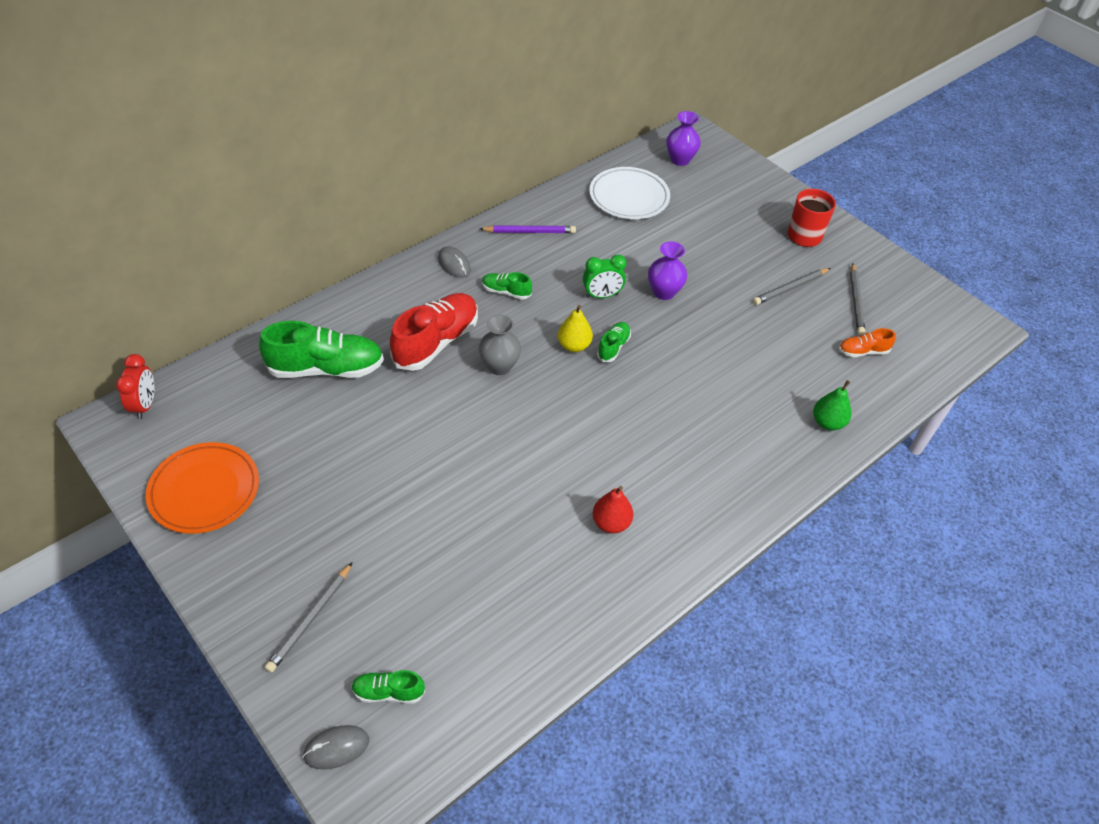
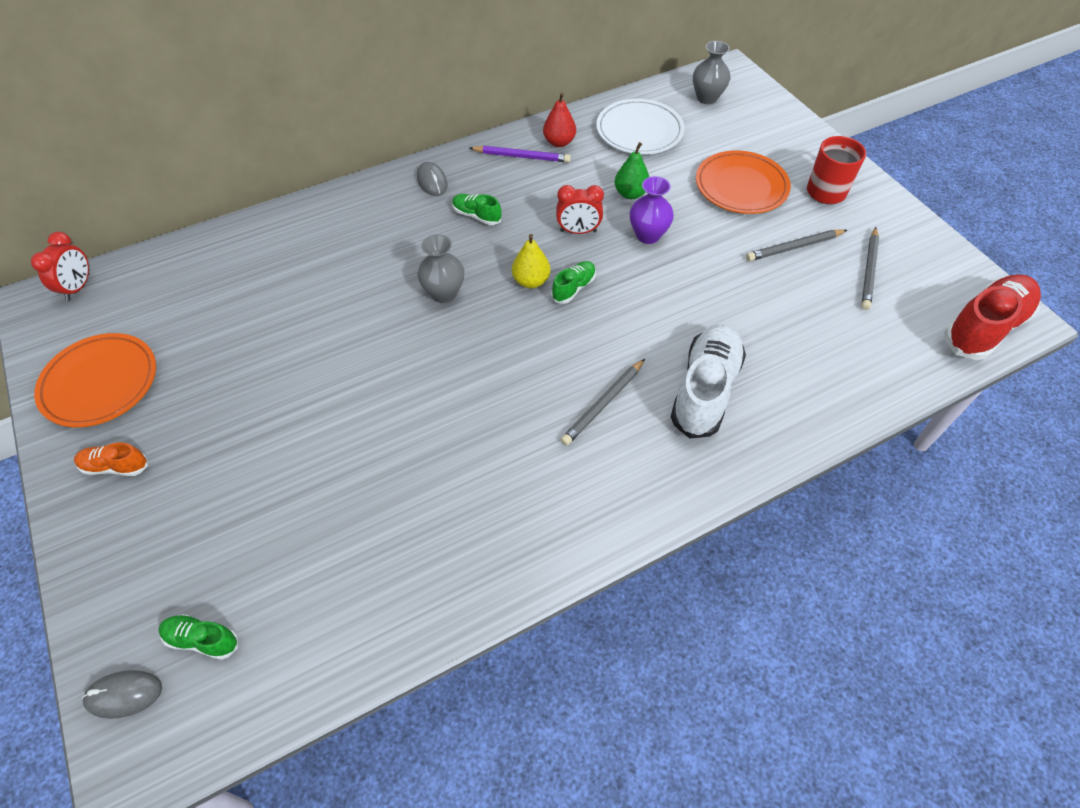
camera: 15 degrees right, 5 degrees up
(310, 619) = (151, 540): grey pencil -> grey pencil (603, 404)
(326, 368) = (266, 273): green shoe -> none
(436, 342) = (386, 260): red shoe -> red shoe (984, 328)
(602, 295) = (578, 231): green clock -> red clock
(611, 523) = (510, 485): red pear -> red pear (559, 142)
(680, 160) = (706, 98): purple vase -> grey vase
(731, 239) = (741, 186): none -> orange plate
(749, 420) = (705, 390): none -> white shoe
(827, 422) = (798, 406): green pear -> green pear (630, 194)
(863, 351) = (863, 329): orange shoe -> orange shoe (115, 466)

